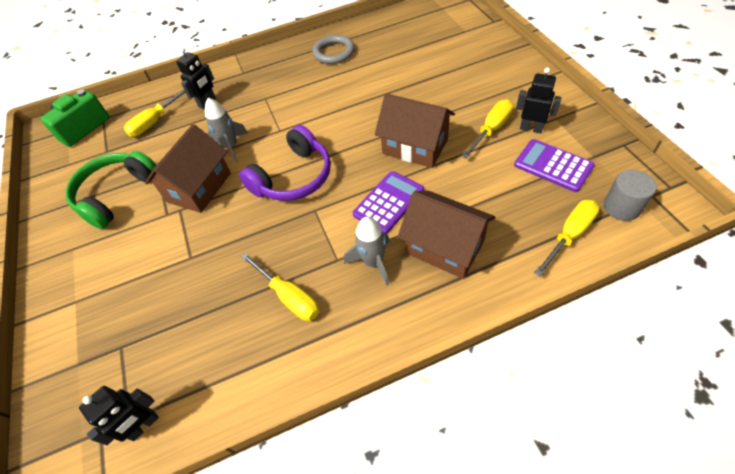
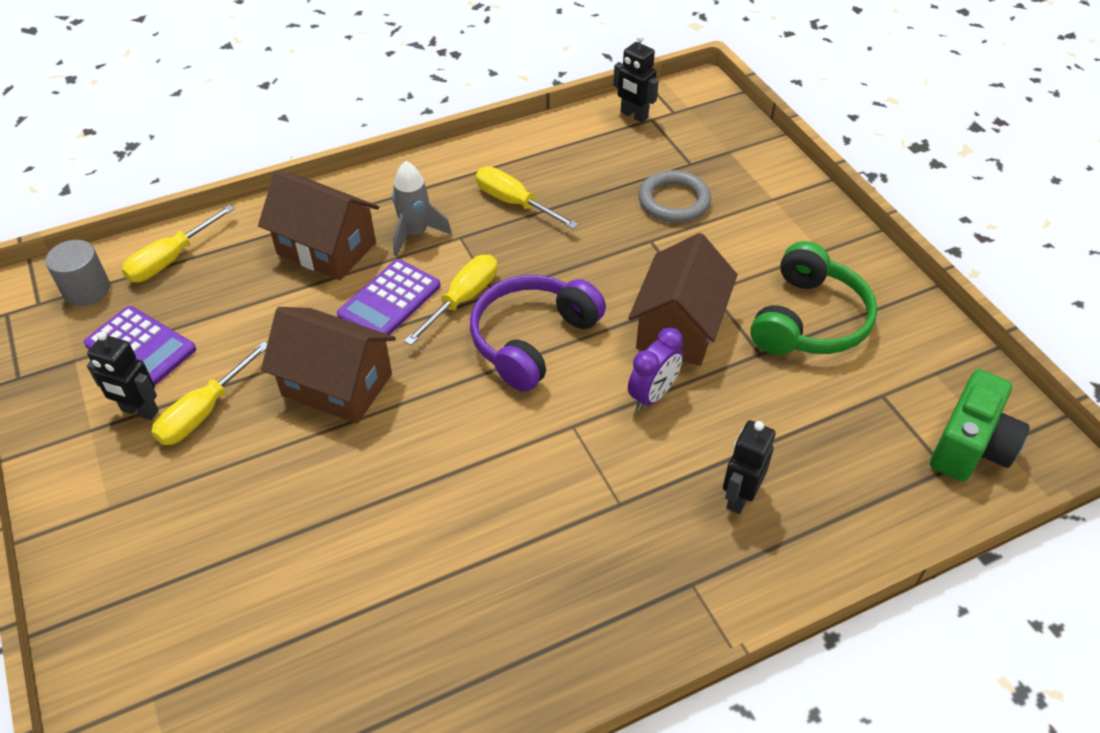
camera: 170 degrees right, 5 degrees down
(144, 425) = (634, 115): black robot -> black robot turned 90 degrees counterclockwise
(155, 122) = (827, 454): yellow screwdriver -> yellow screwdriver (462, 299)
(231, 147) = (653, 395): grey rocket -> purple clock
(334, 52) = (484, 638): grey ring -> grey ring (674, 201)

